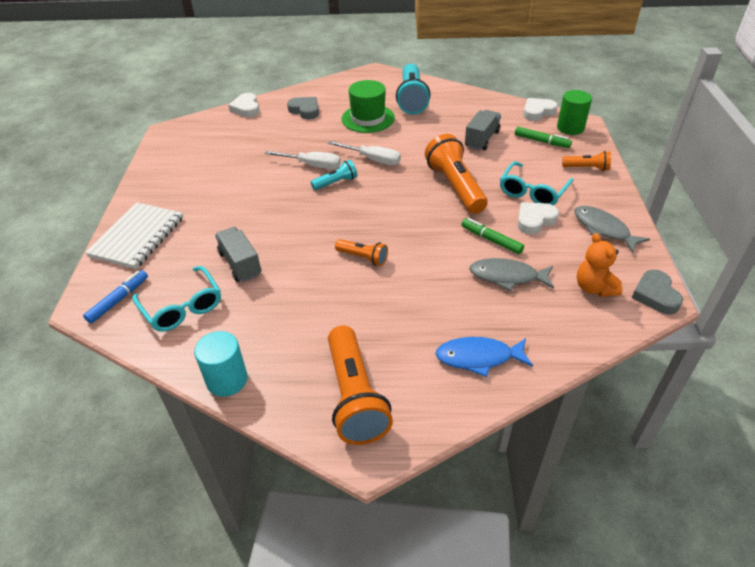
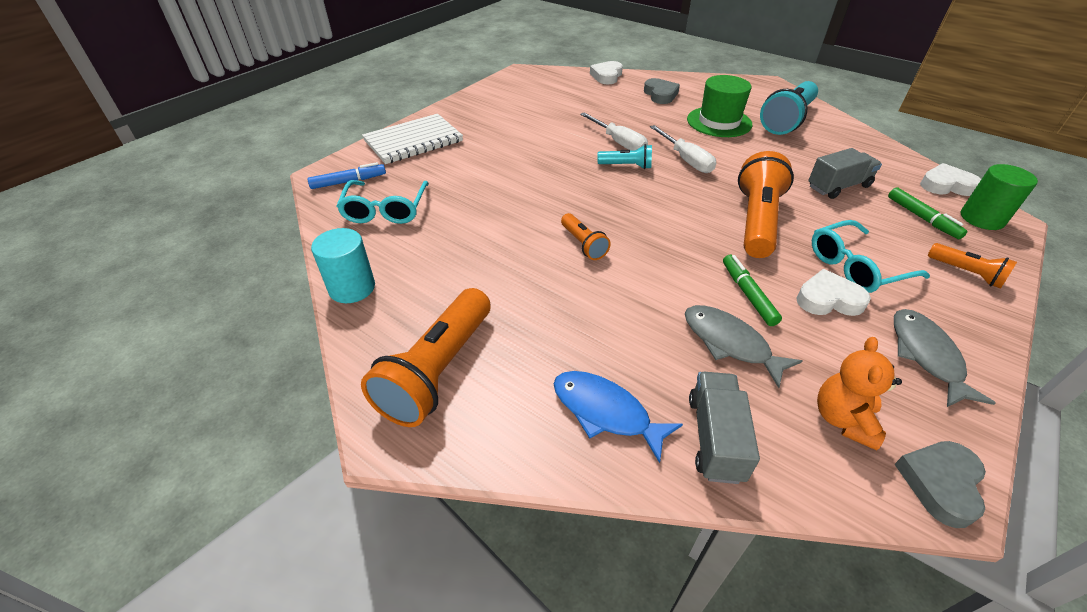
camera: 35 degrees right, 0 degrees up
(240, 264) = (467, 197): grey truck -> grey truck (715, 438)

